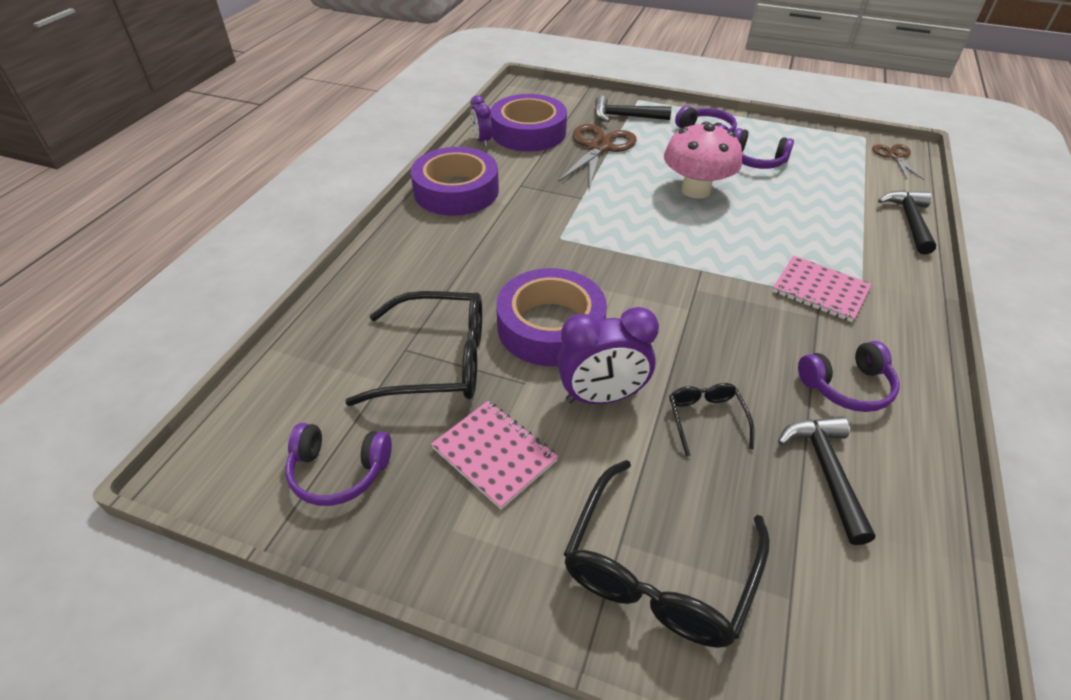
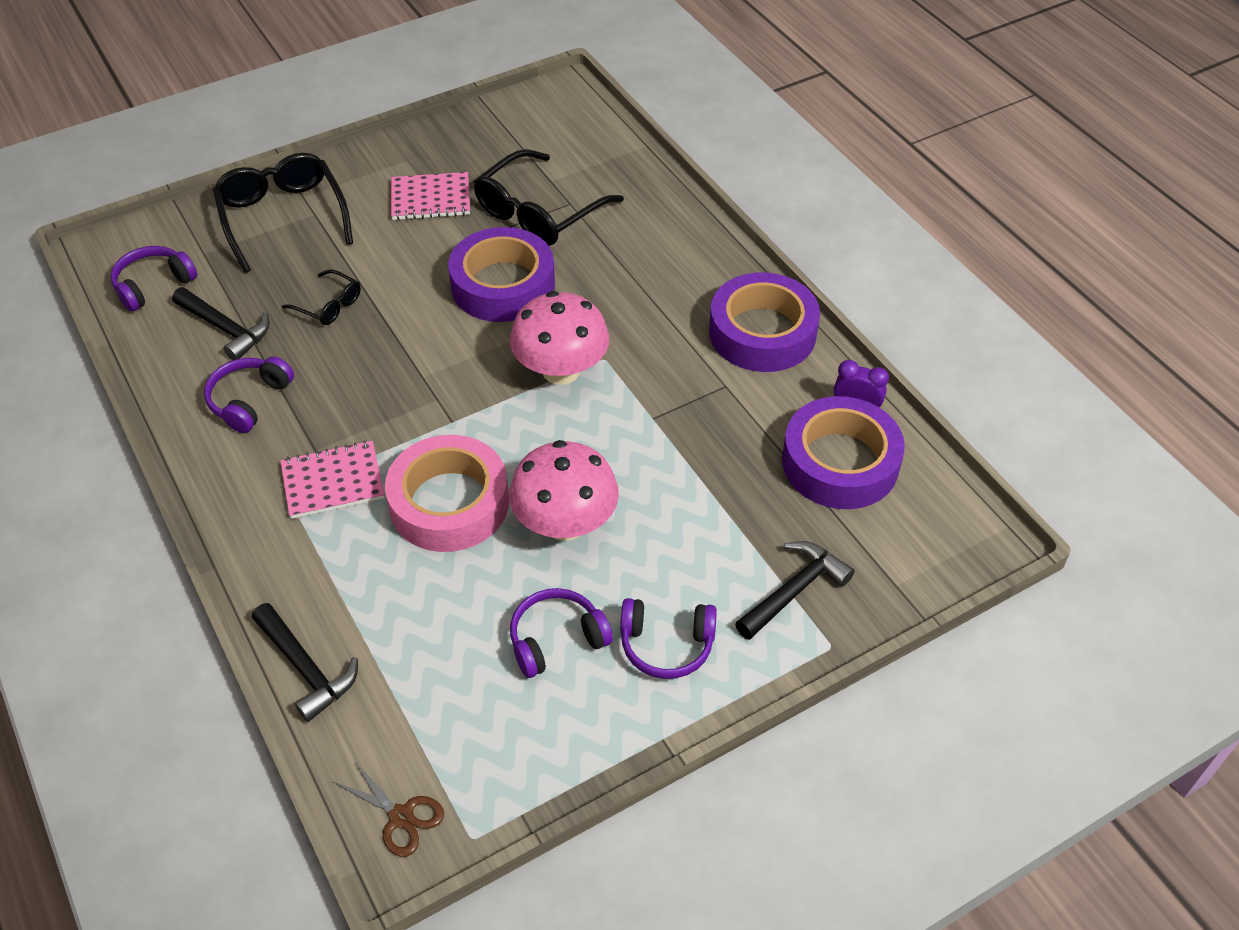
camera: 130 degrees right, 5 degrees up
(339, 471) = (498, 137): purple headphones -> purple headphones (153, 285)
(594, 250) = (561, 370): none -> pink mushroom
(599, 147) = (739, 504): brown scissors -> none
(602, 397) = (409, 269): purple clock -> none
(751, 235) = (449, 503): none -> pink tape

